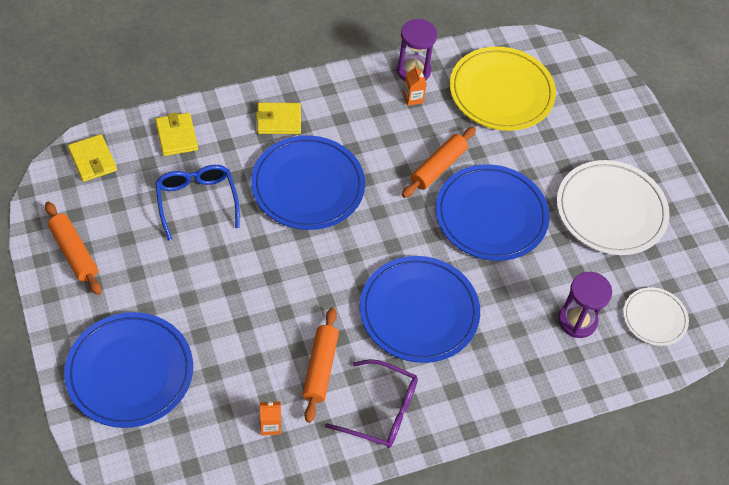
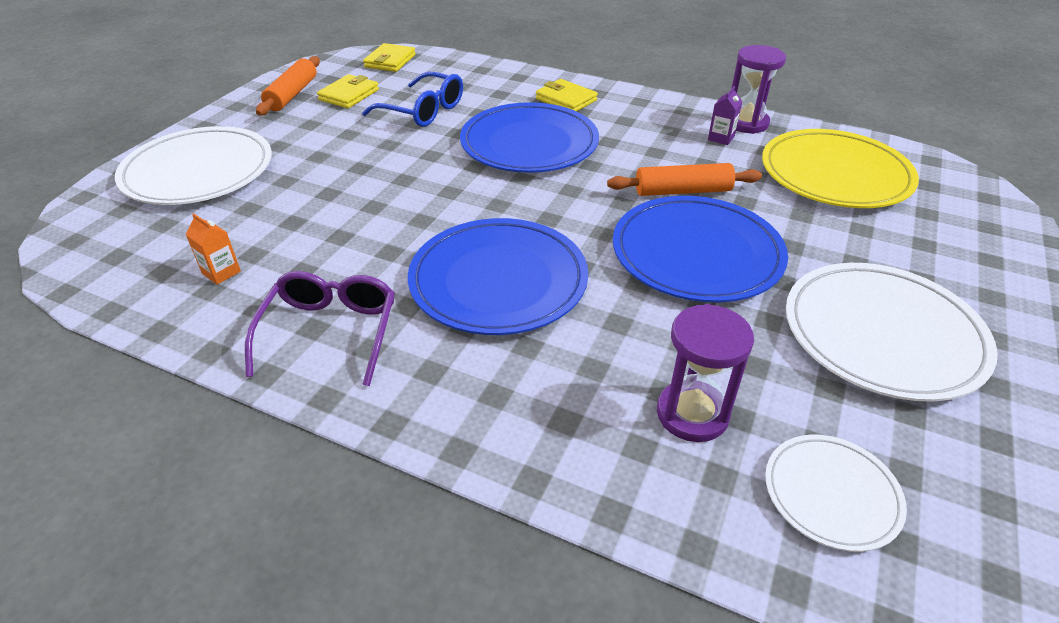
camera: 50 degrees right, 15 degrees down
(130, 372) = (198, 171): blue plate -> white plate
(176, 136) = (469, 74): yellow wallet -> yellow wallet (349, 95)
(196, 202) = (422, 111): blue glasses -> blue glasses turned 90 degrees clockwise
(320, 368) = (334, 262): orange rolling pin -> none
(381, 411) = (330, 333): purple glasses -> purple glasses turned 150 degrees counterclockwise
(413, 98) = (721, 138): orange carton -> purple carton

